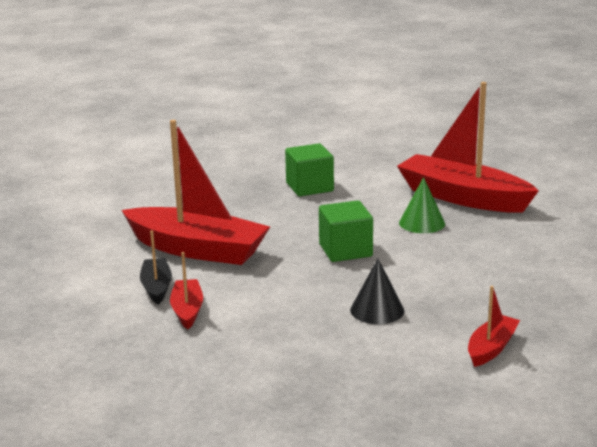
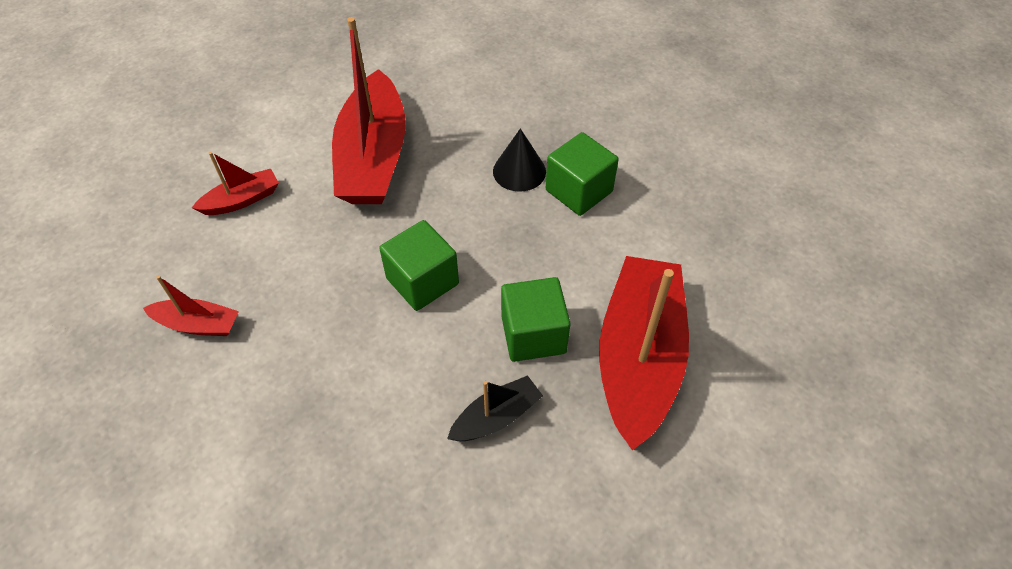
camera: 65 degrees right, 30 degrees up
(156, 287) = (281, 160): black boat -> black boat (496, 417)
(377, 310) = (286, 357): black cone -> black cone (519, 171)
(422, 223) = (533, 334): green cone -> green cube
(491, 348) = (225, 501): red boat -> red boat (198, 324)

